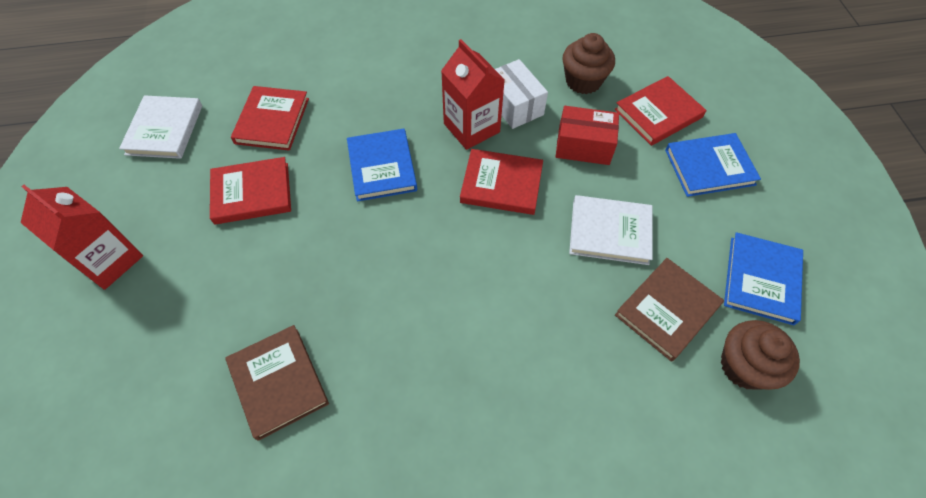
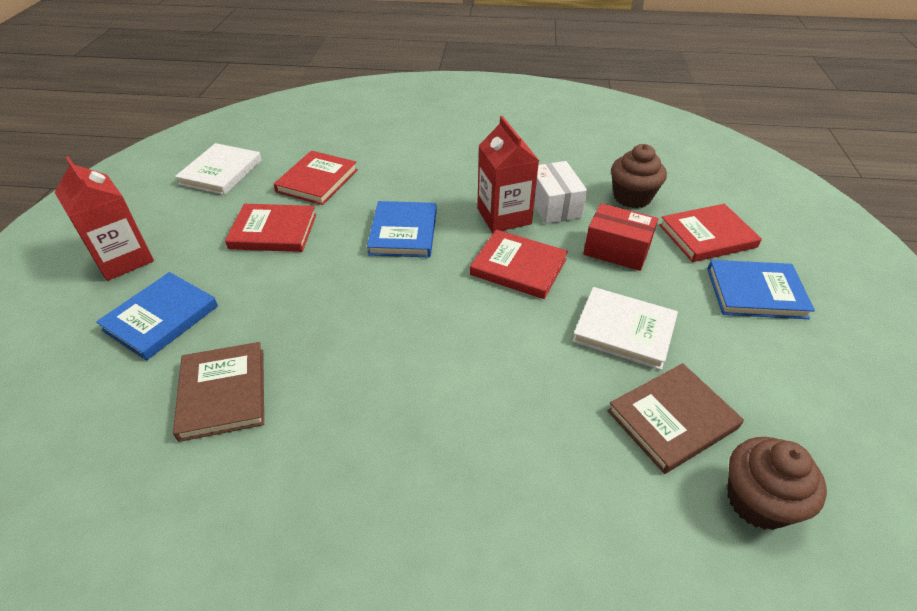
camera: 15 degrees right, 15 degrees down
(761, 280) = (798, 413): blue book -> blue book (161, 318)

